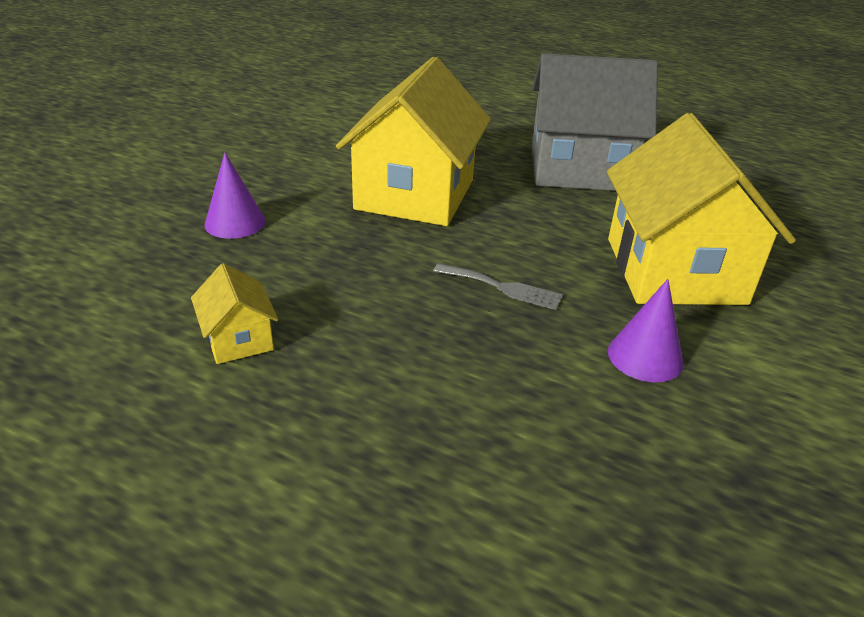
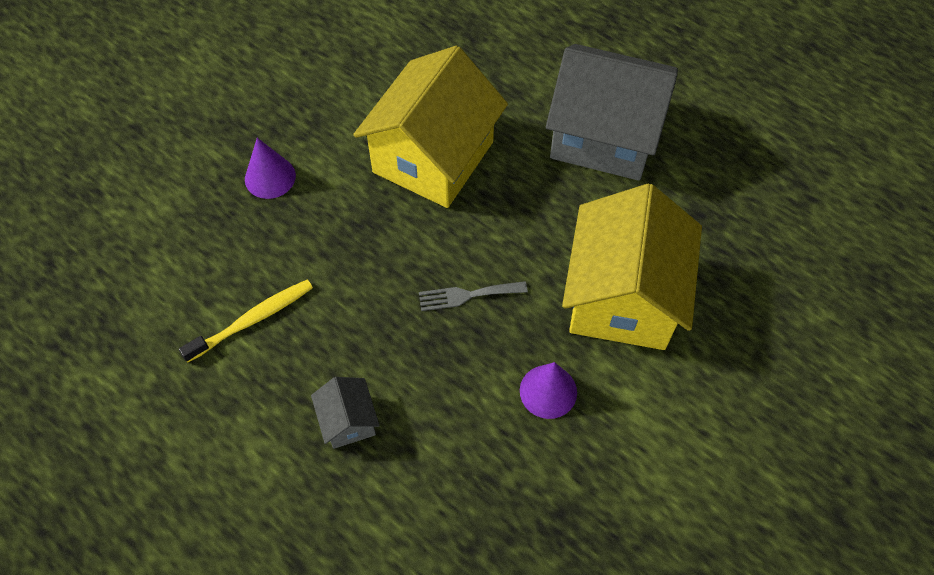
camera: 15 degrees right, 25 degrees up
(239, 339) = (252, 320): yellow house -> yellow toothbrush
(402, 422) = (348, 421): none -> grey house
(502, 288) = (467, 295): grey fork -> grey fork turned 135 degrees clockwise

